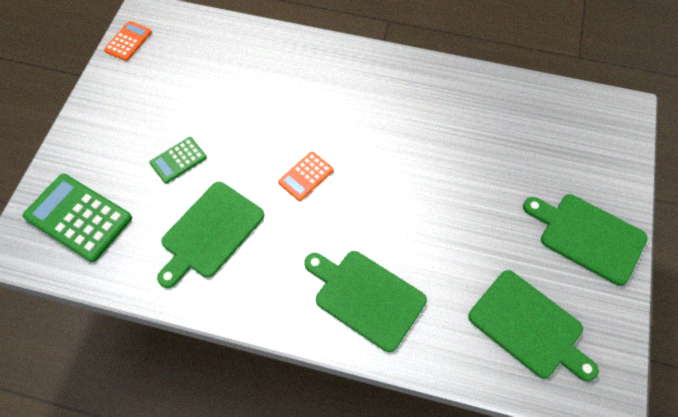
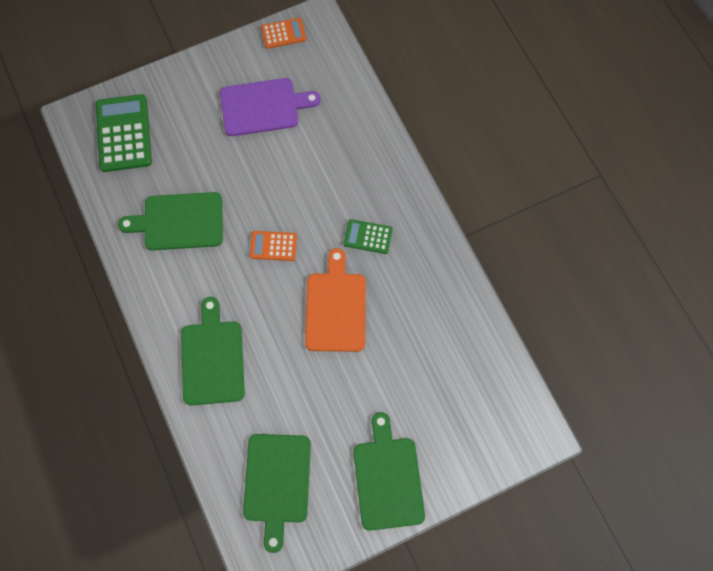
camera: 50 degrees right, 10 degrees up
(175, 98) = (263, 107): none -> purple cutting board
(178, 160) = (216, 154): green calculator -> green calculator (368, 237)
(404, 169) = (336, 307): none -> orange cutting board

